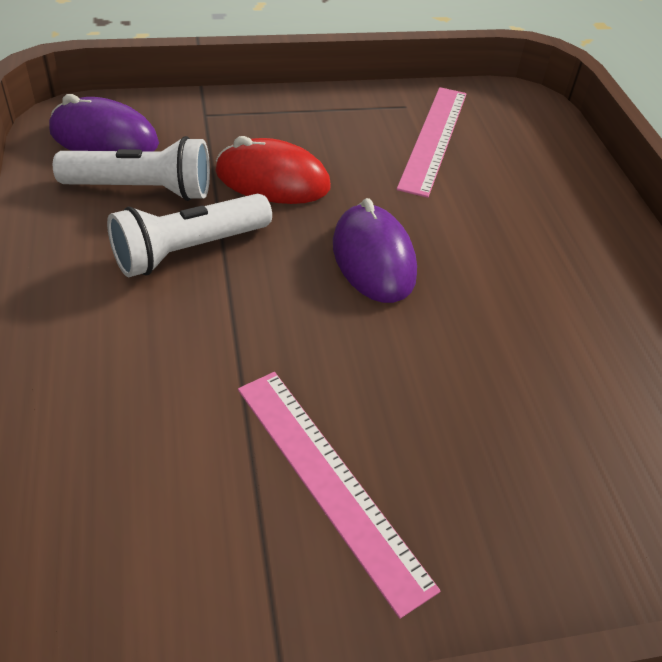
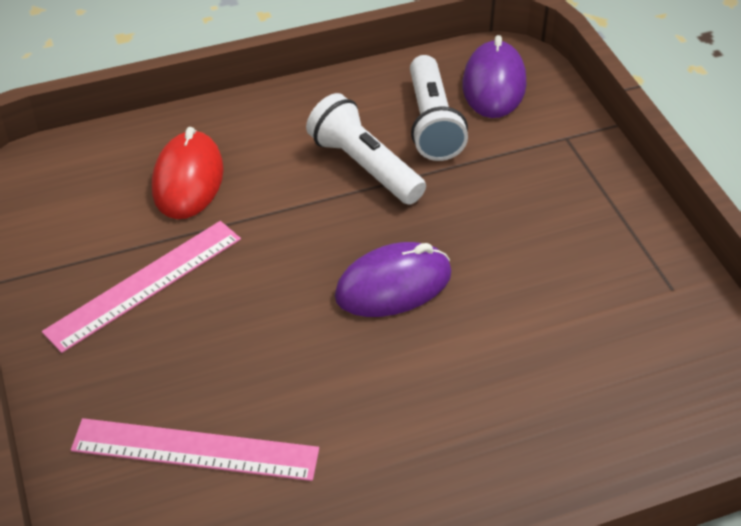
camera: 85 degrees right, 0 degrees up
(272, 180) = (482, 201): red mouse -> red mouse (188, 180)
(433, 138) = (616, 318): pink ruler -> pink ruler (195, 449)

